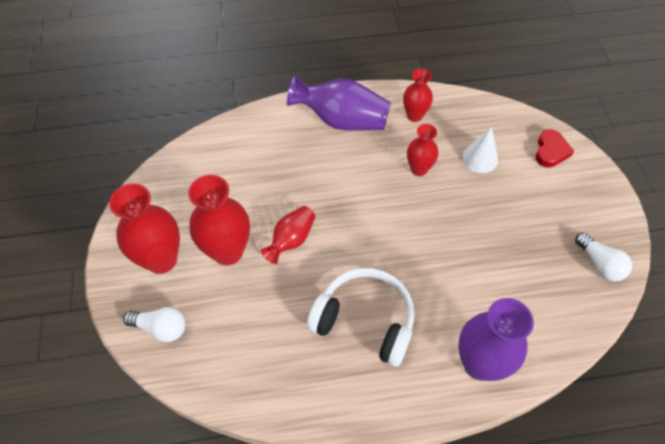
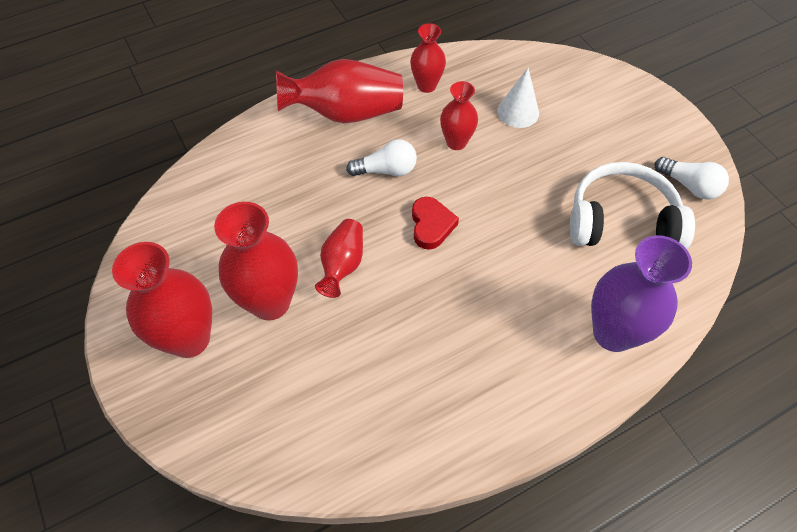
camera: 20 degrees left, 0 degrees up
(161, 328) = (222, 421): white light bulb -> white light bulb (386, 170)
(342, 120) = (346, 113): purple vase -> red vase
(365, 320) = (467, 329): white headphones -> white headphones (621, 221)
(550, 151) = (588, 84): red heart -> red heart (431, 225)

